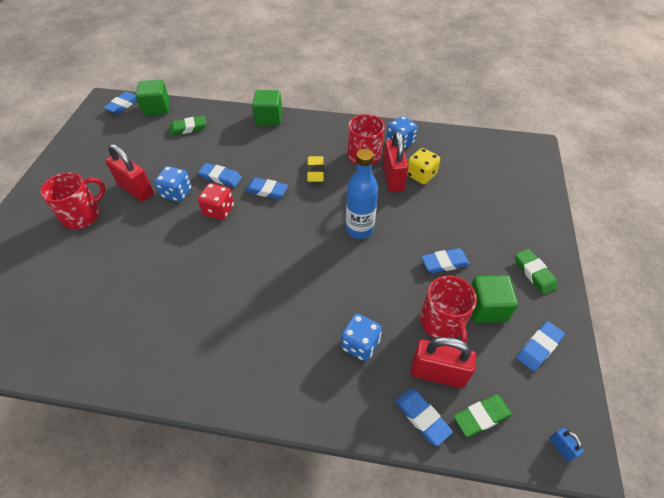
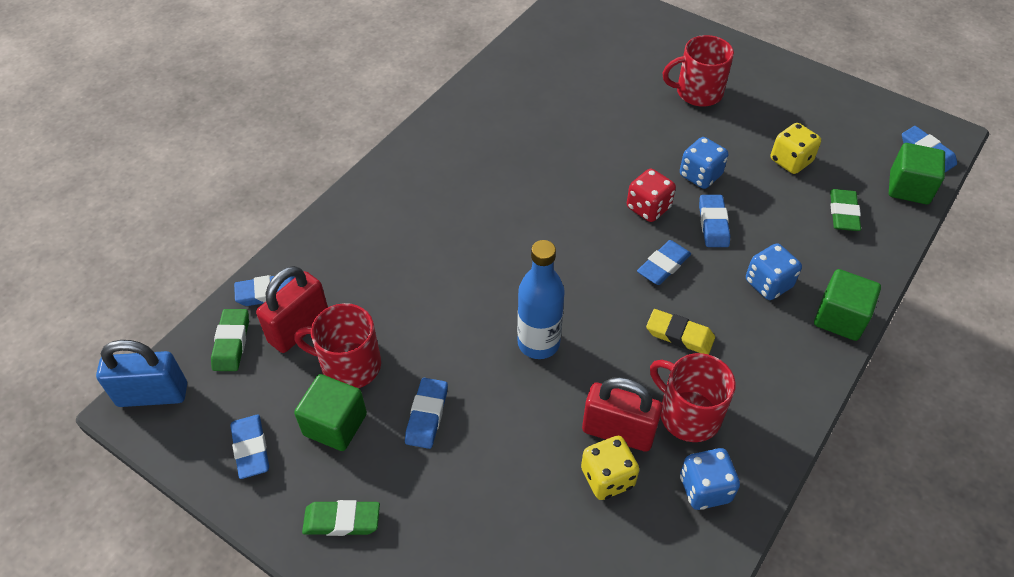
camera: 115 degrees right, 0 degrees up
(83, 215) = (698, 92): red mug -> red mug turned 105 degrees clockwise
(136, 190) = (723, 140): red padlock -> none
(148, 155) = (790, 161): none -> yellow dice
(220, 177) = (713, 224): blue eraser -> blue eraser turned 45 degrees counterclockwise
(360, 344) = (378, 275): blue dice -> blue dice (768, 284)
(561, 447) = (152, 395): blue padlock -> blue padlock, size x2.25

